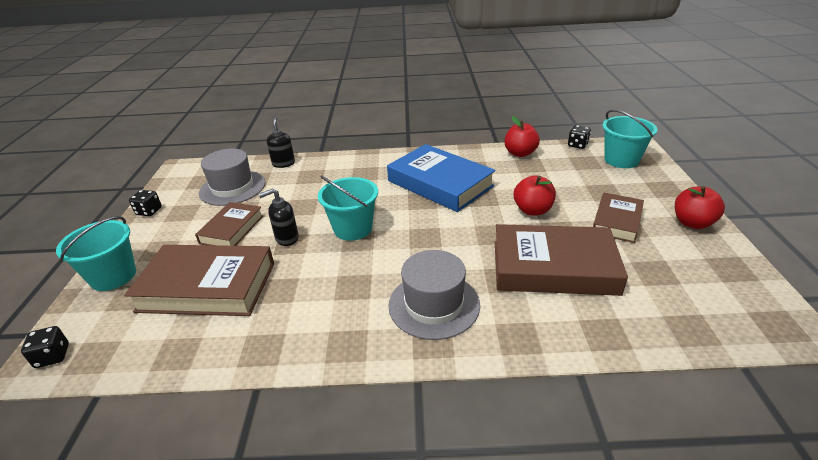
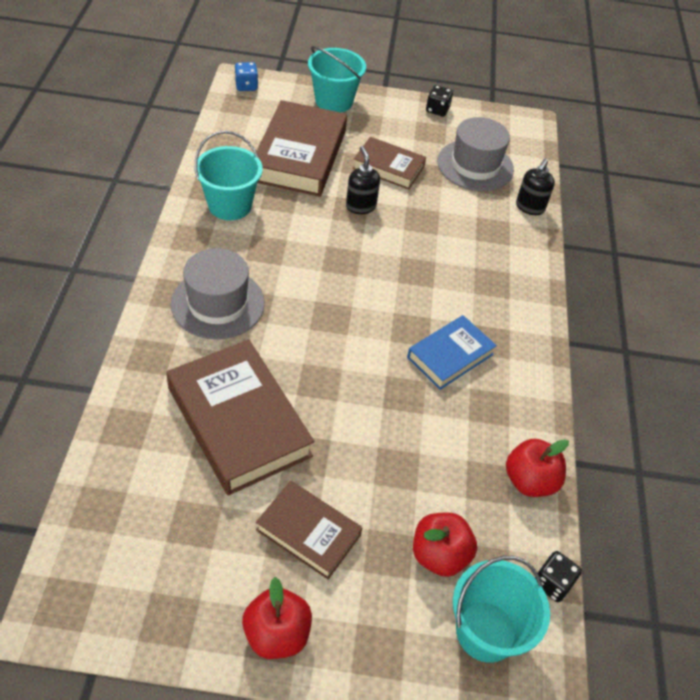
camera: 90 degrees right, 15 degrees up
(52, 356) = (246, 86): black dice -> blue dice
(283, 163) = (529, 207): black soap dispenser -> black soap dispenser turned 120 degrees clockwise
(353, 228) = (365, 258): turquoise bucket -> turquoise bucket (230, 205)
(440, 183) = (450, 356): blue book -> blue book, size x0.58
(532, 210) = (359, 441): red apple -> red apple (439, 555)
(553, 267) = (239, 421): brown book -> brown book turned 45 degrees counterclockwise

